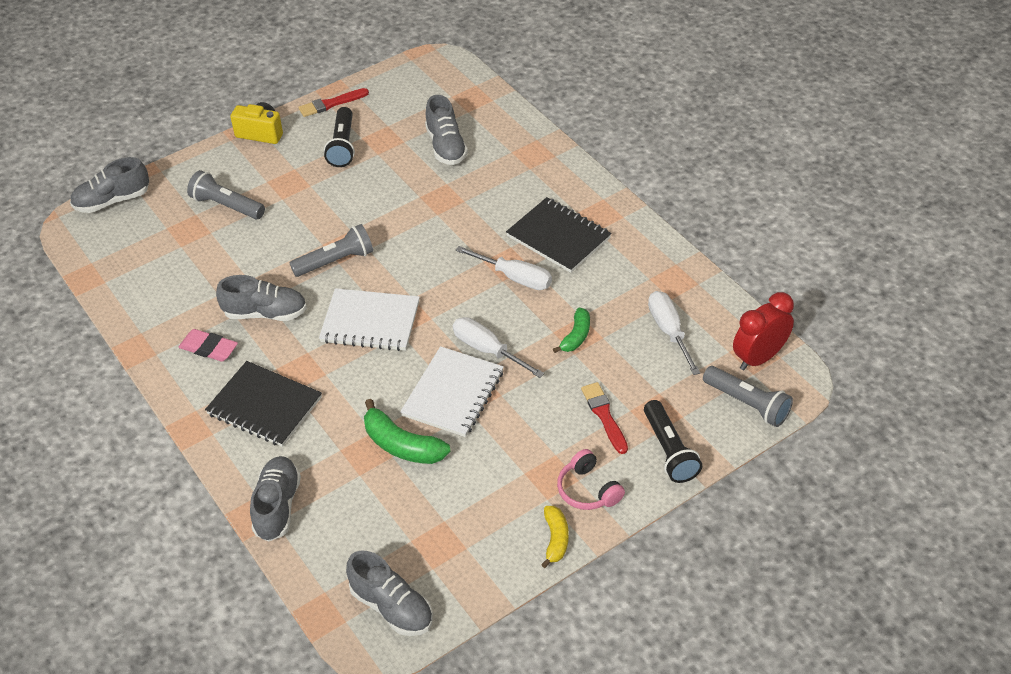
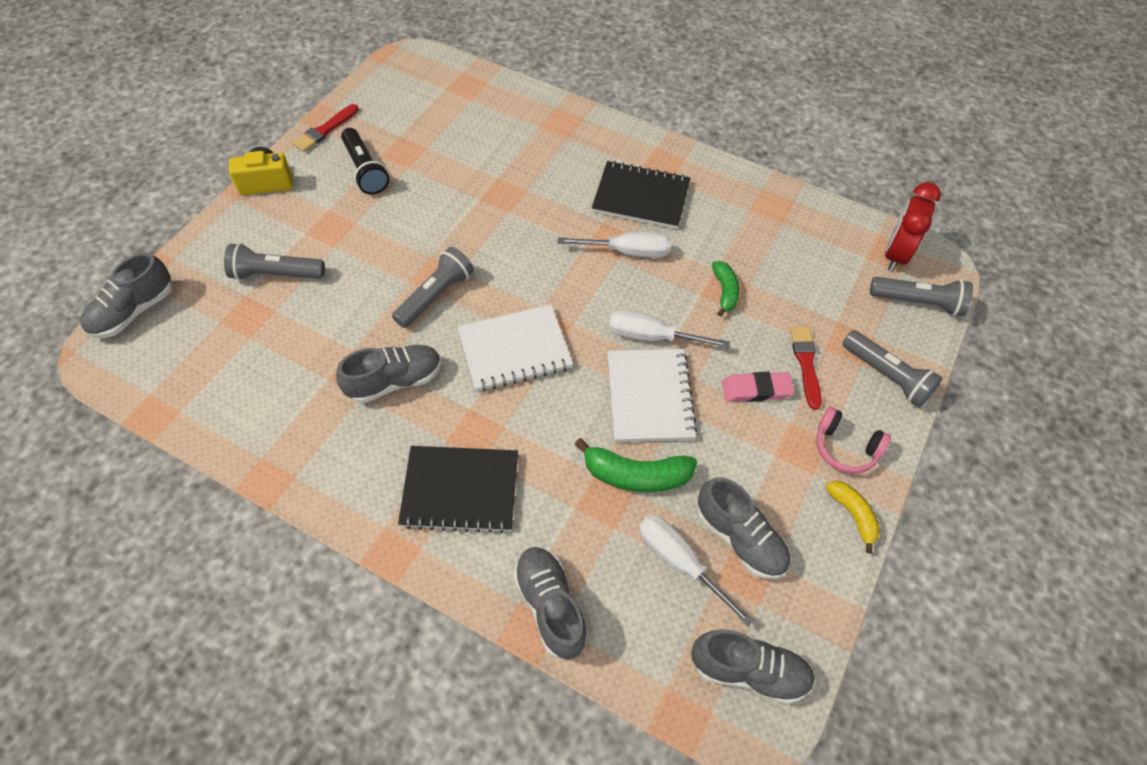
camera: 30 degrees left, 10 degrees up
(209, 348) = (354, 446): pink eraser -> pink eraser (756, 389)
(446, 146) = (472, 140): grey shoe -> grey shoe (739, 538)
(604, 416) = (806, 363): red brush -> red brush turned 45 degrees clockwise
(669, 331) = (803, 256): white screwdriver -> white screwdriver (680, 562)
(669, 450) = (886, 376): black flashlight -> grey flashlight

